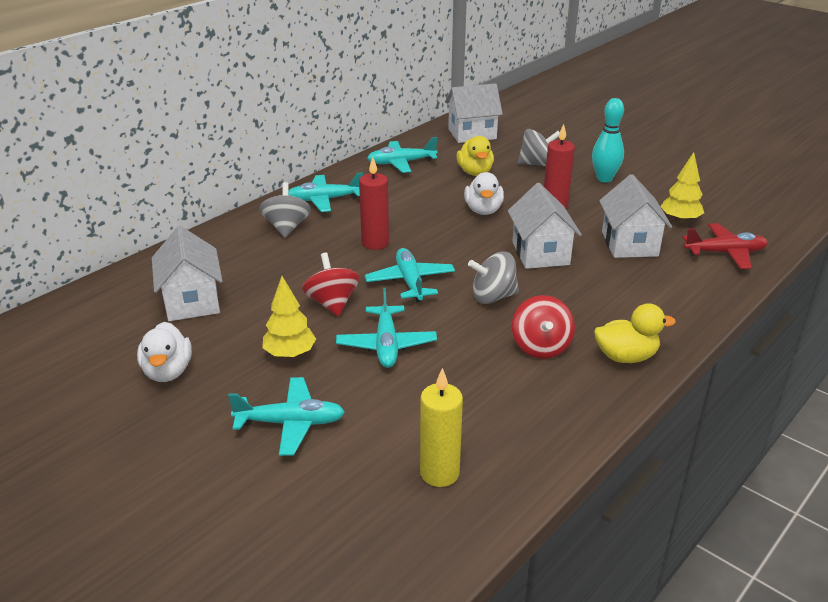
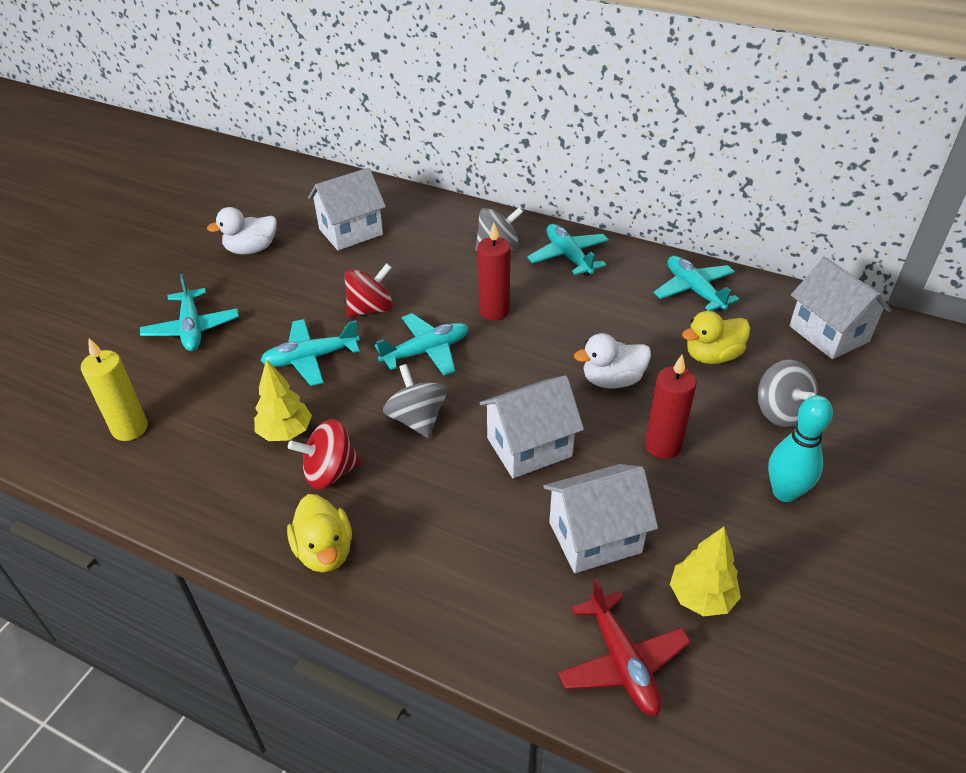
camera: 75 degrees right, 10 degrees up
(290, 354) = (285, 304): yellow tree -> yellow tree (285, 432)

